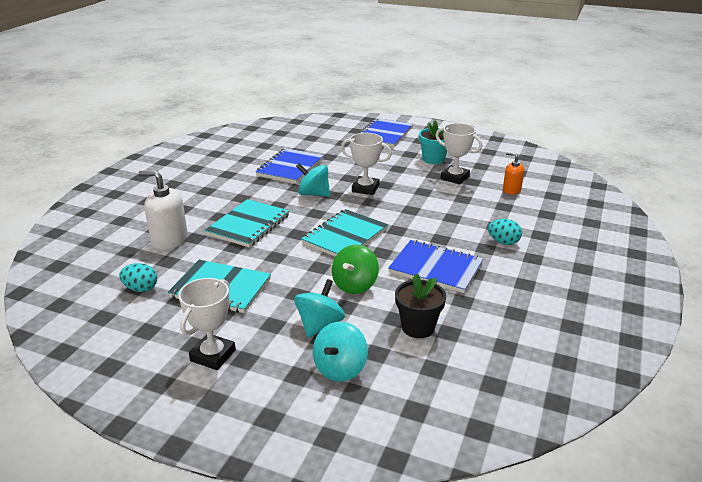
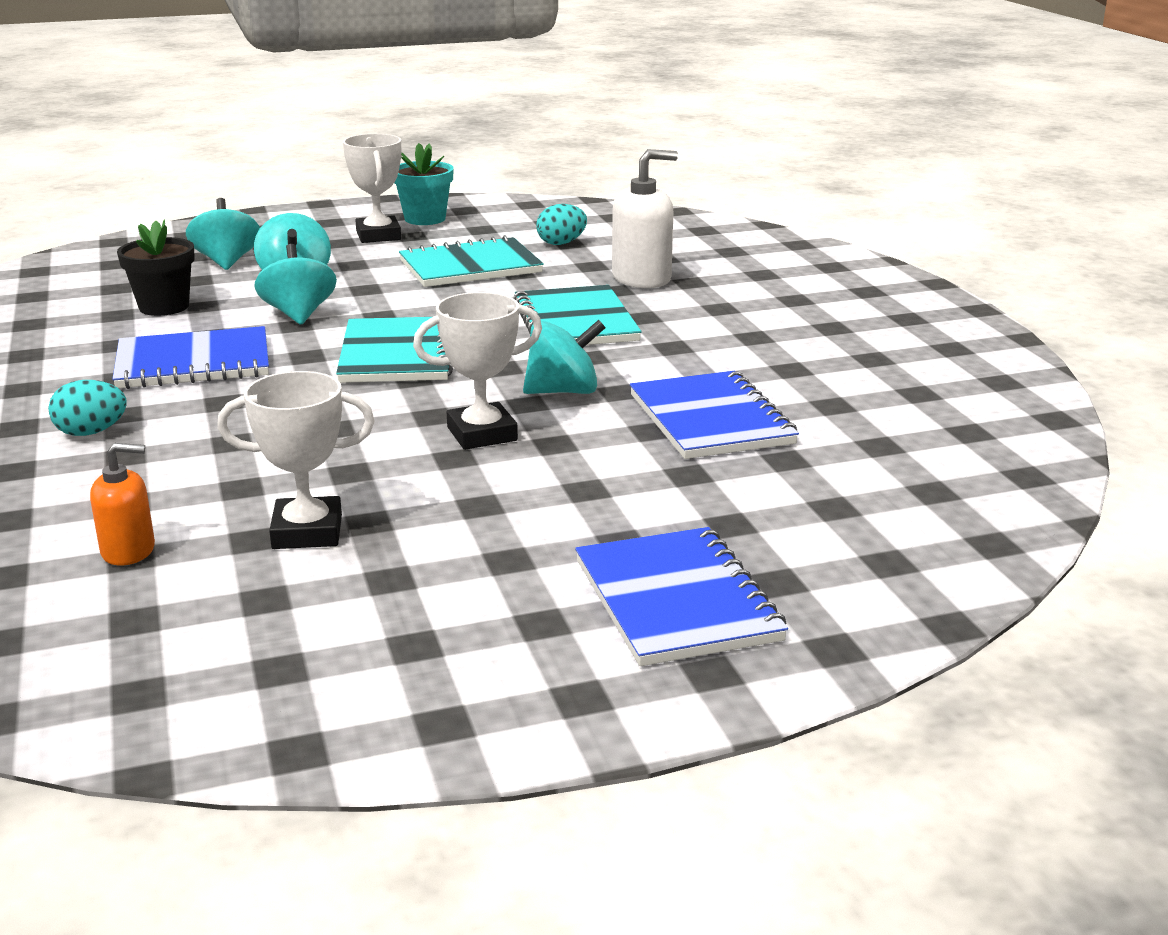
camera: 140 degrees right, 5 degrees down
(355, 285) = (299, 314): green spinning top -> turquoise spinning top
(433, 159) = (421, 566): turquoise flower pot -> turquoise flower pot (425, 219)

